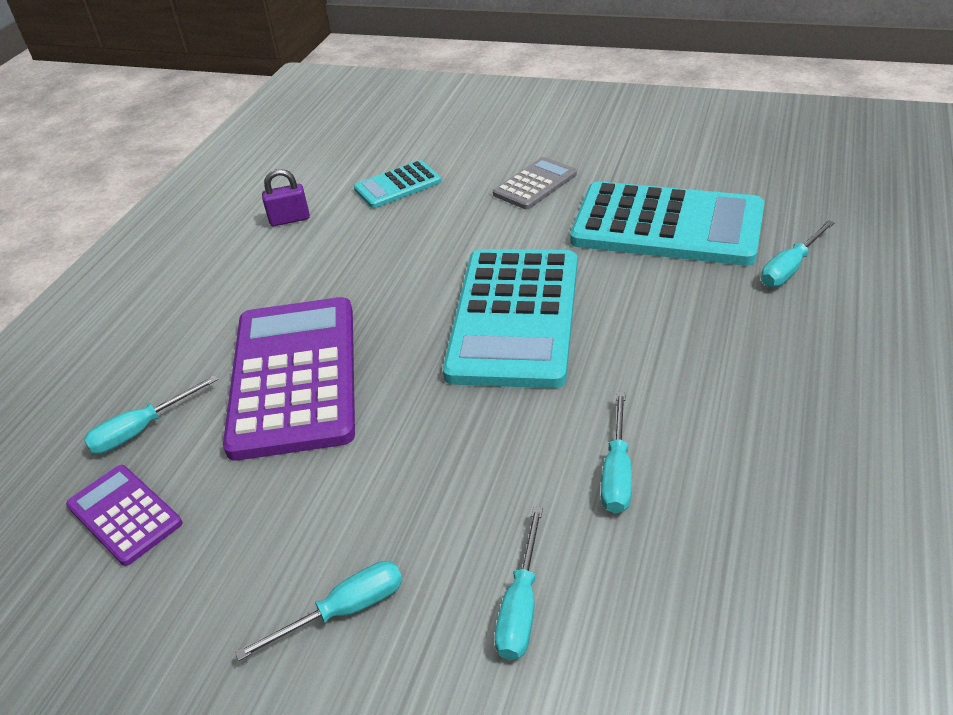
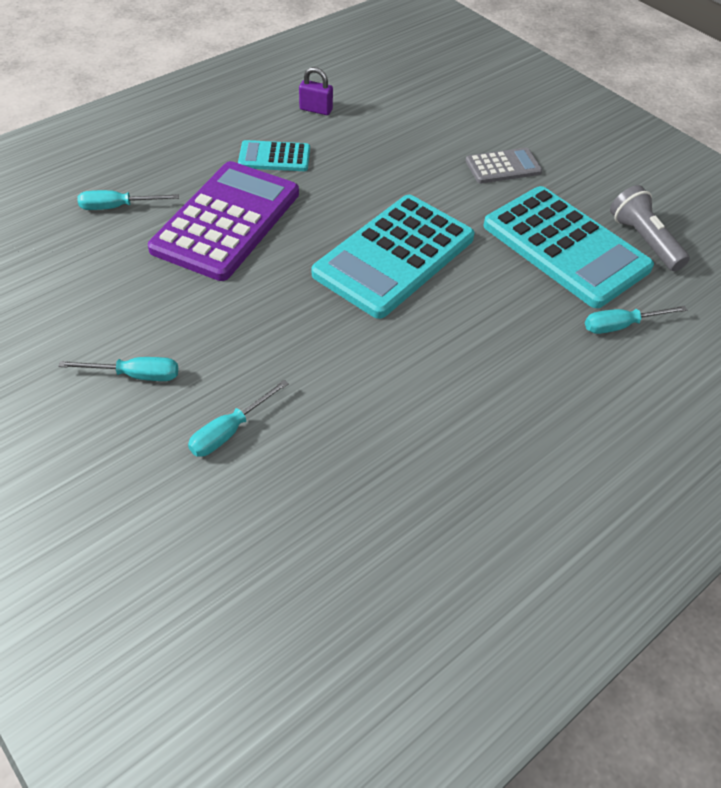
camera: 25 degrees right, 10 degrees up
(124, 515) = (70, 253): purple calculator -> none
(398, 185) = (408, 120): turquoise calculator -> turquoise calculator (274, 157)
(617, 472) = (358, 391): turquoise screwdriver -> none
(727, 186) = (643, 240): none -> grey flashlight

